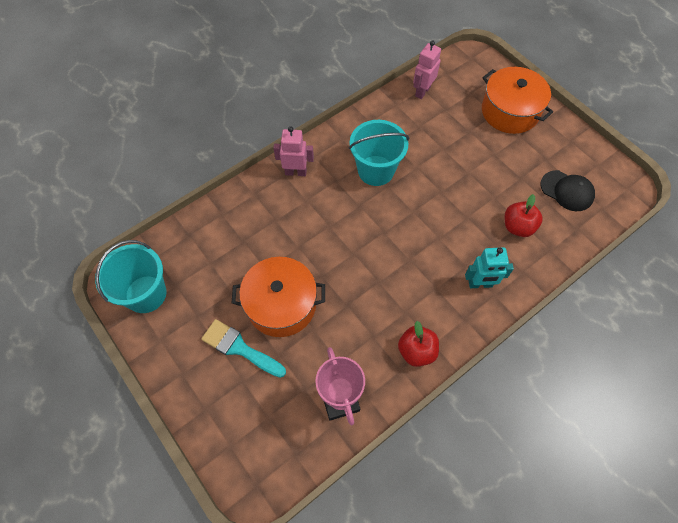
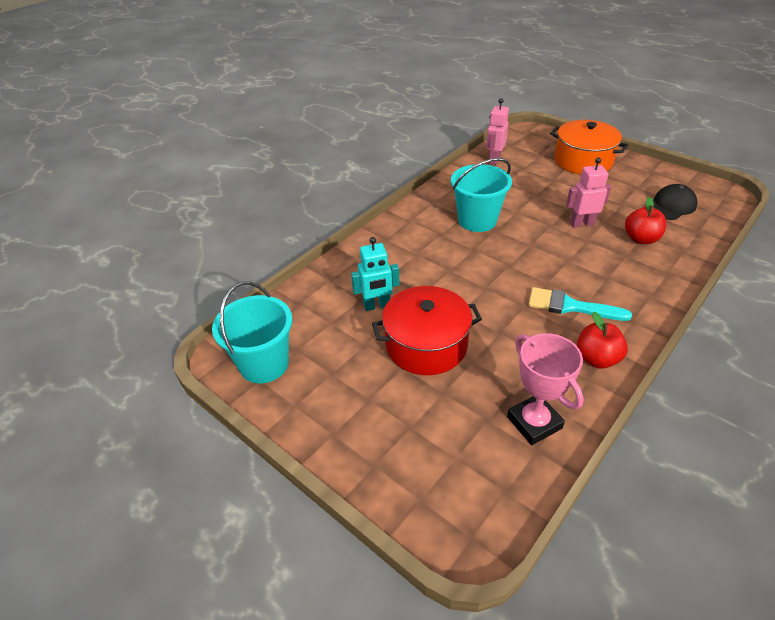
camera: 10 degrees left, 20 degrees down
(239, 348) = (393, 394): turquoise brush -> turquoise brush (570, 306)
(281, 304) = (426, 345): orange pot -> red pot
(296, 172) = (396, 234): pink robot -> pink robot (582, 224)
(480, 284) = (631, 289): turquoise robot -> turquoise robot (377, 306)
(567, 191) = (670, 206): black cap -> black cap turned 60 degrees counterclockwise

